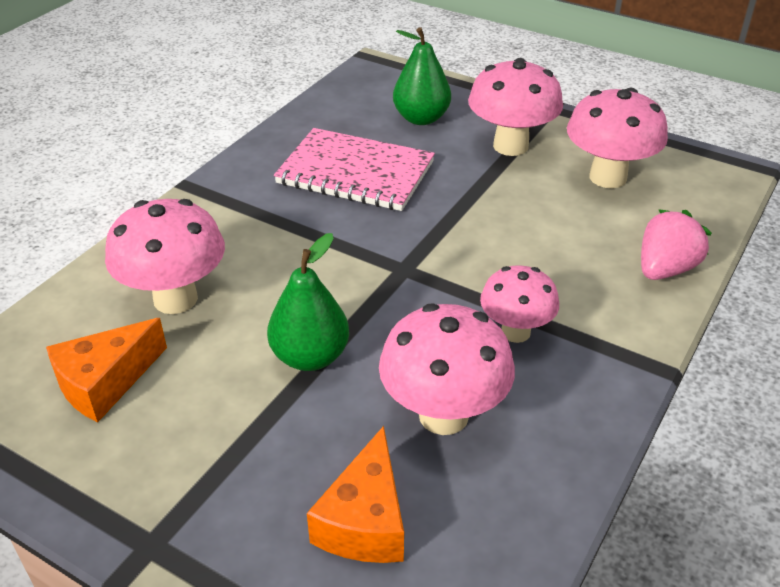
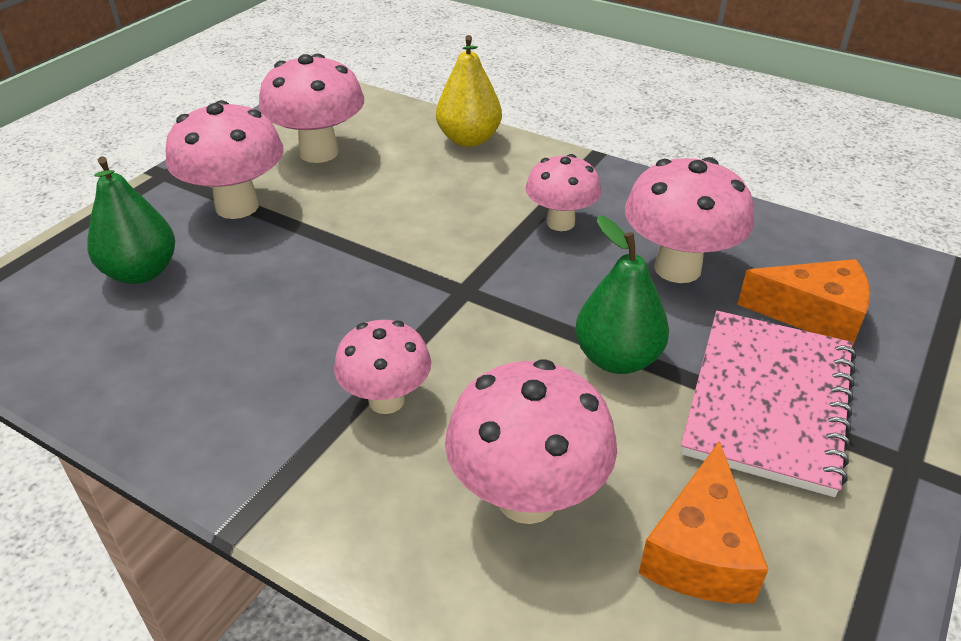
camera: 90 degrees left, 0 degrees up
(105, 383) = (700, 551): orange cheese -> orange cheese turned 60 degrees clockwise
(278, 233) = (386, 400): none -> pink mushroom
(355, 173) = (258, 331): pink notebook -> pink notebook (768, 402)
(665, 269) = (469, 139): pink strawberry -> yellow pear

